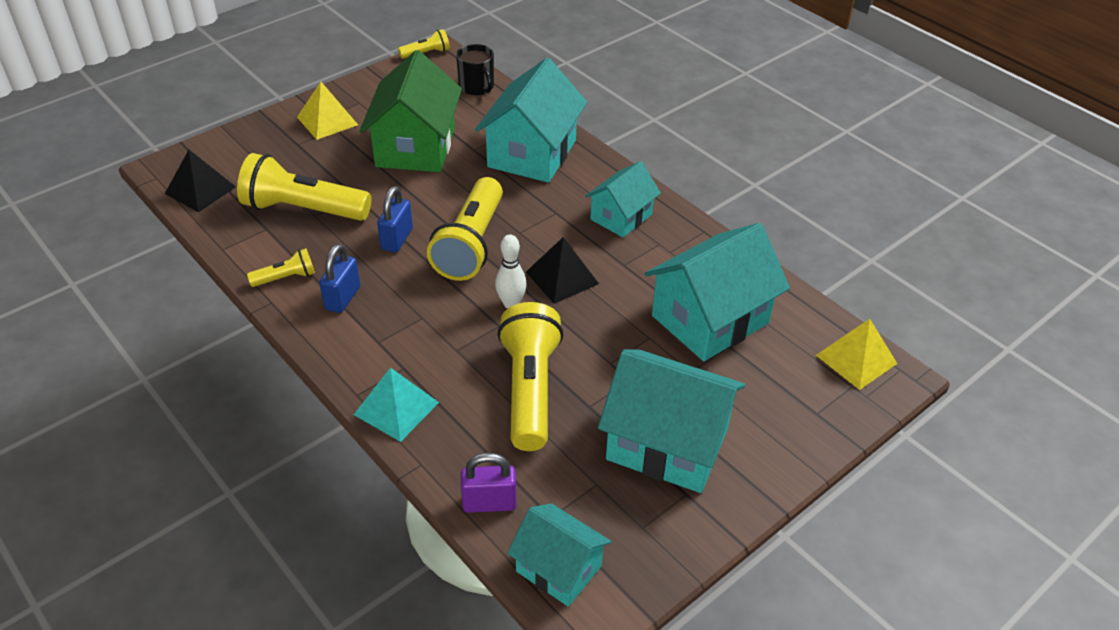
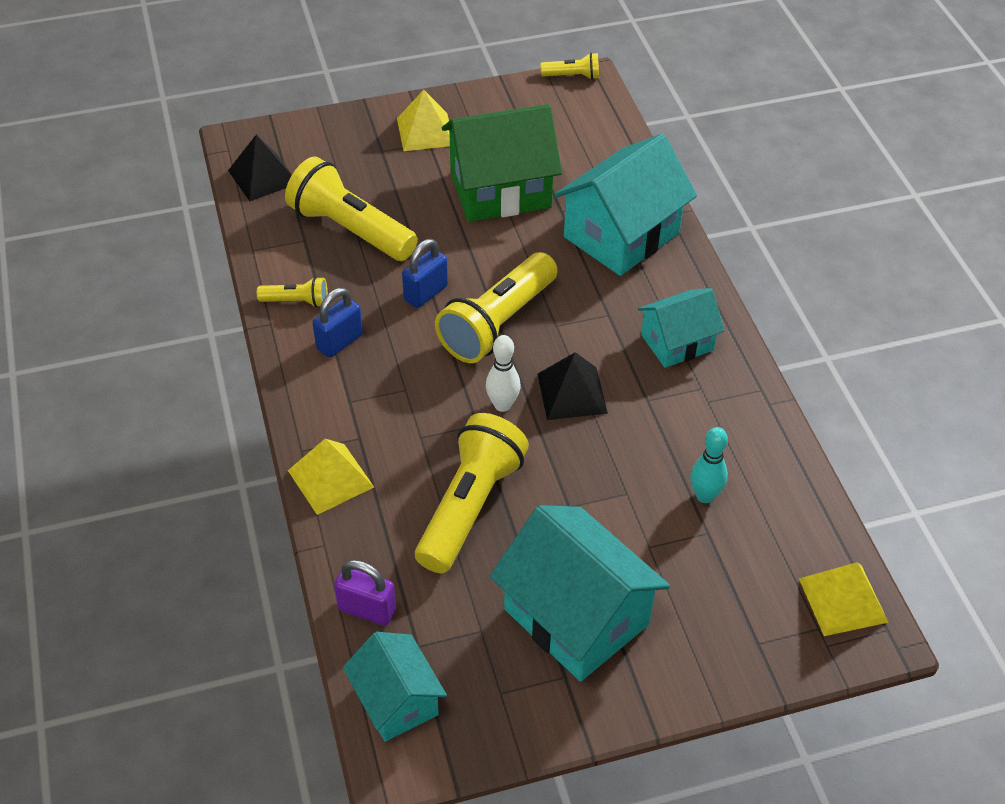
camera: 25 degrees right, 5 degrees up
(396, 408) = (330, 478): turquoise pyramid -> yellow pyramid
(415, 147) = (500, 190): green house -> green house turned 45 degrees clockwise
(477, 87) = (605, 134): black mug -> none
(710, 319) = (704, 496): turquoise house -> turquoise bowling pin

